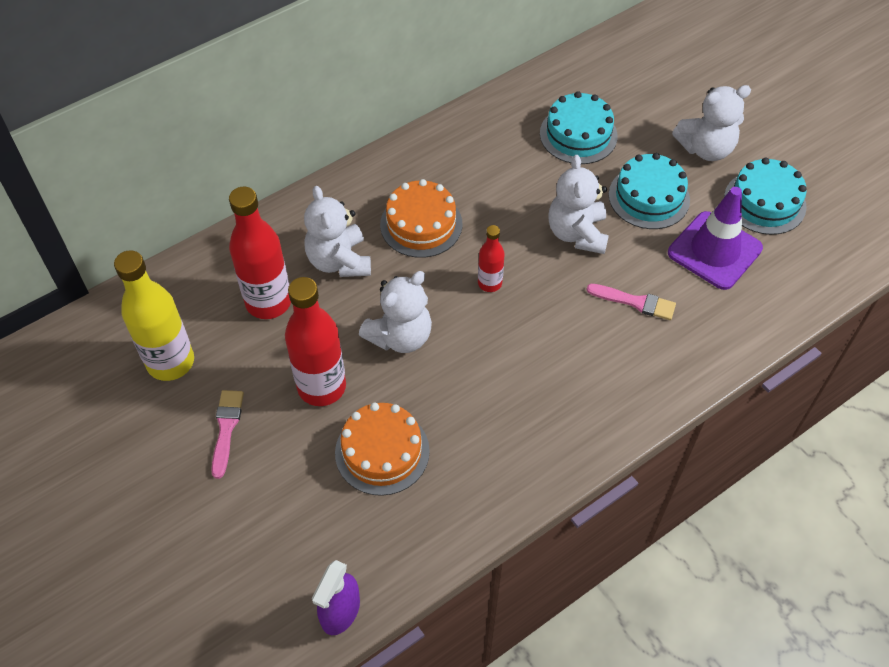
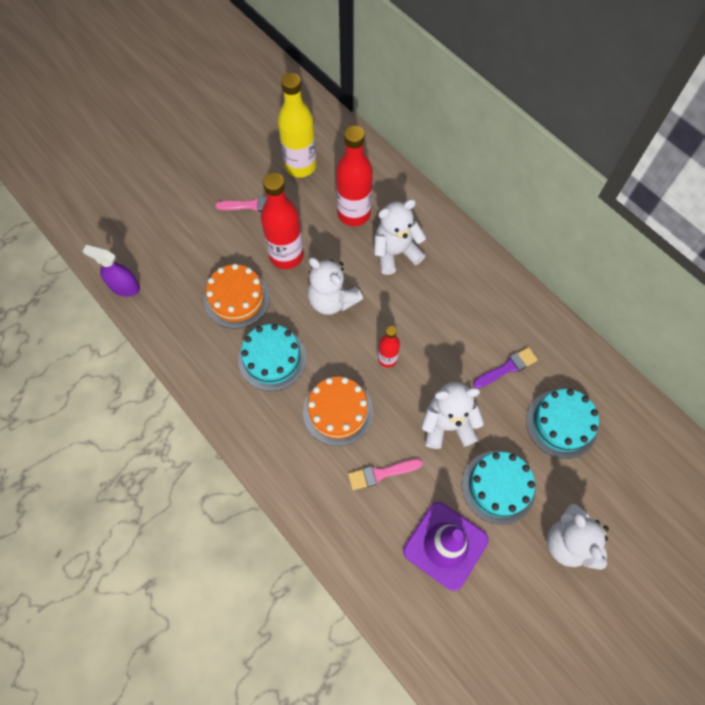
camera: 85 degrees right, 10 degrees up
(421, 224) = (439, 305): orange cake -> orange cake (338, 411)
(509, 171) = (507, 368): none -> purple brush
(635, 302) = (381, 473): pink brush -> pink brush turned 60 degrees clockwise
(764, 202) = (511, 598): turquoise cake -> turquoise cake (272, 359)

